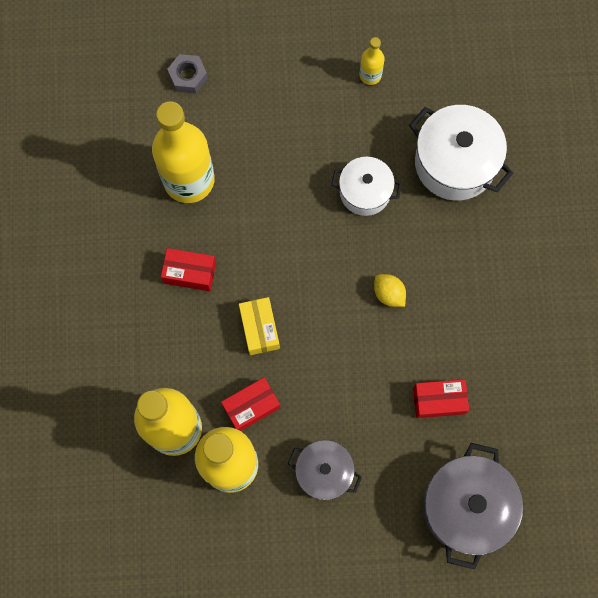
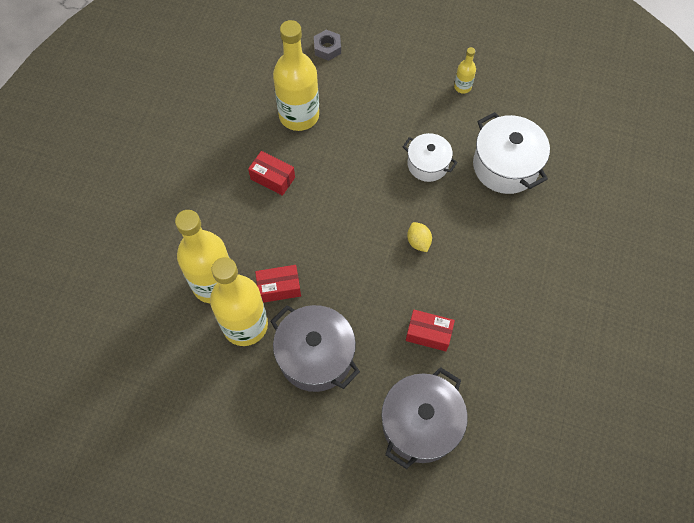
camera: 20 degrees right, 10 degrees down
(259, 329) = (308, 234): yellow box -> none
(324, 472) = (315, 356): grey pot -> grey pot, size x1.61

